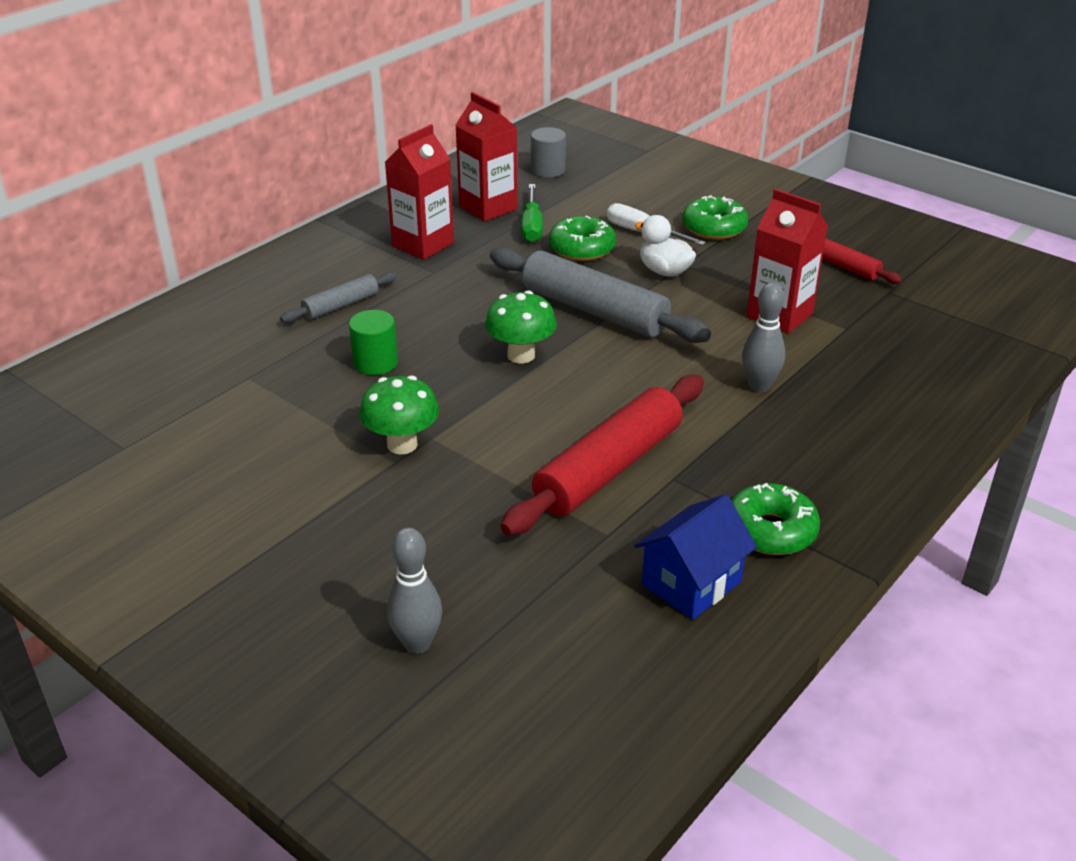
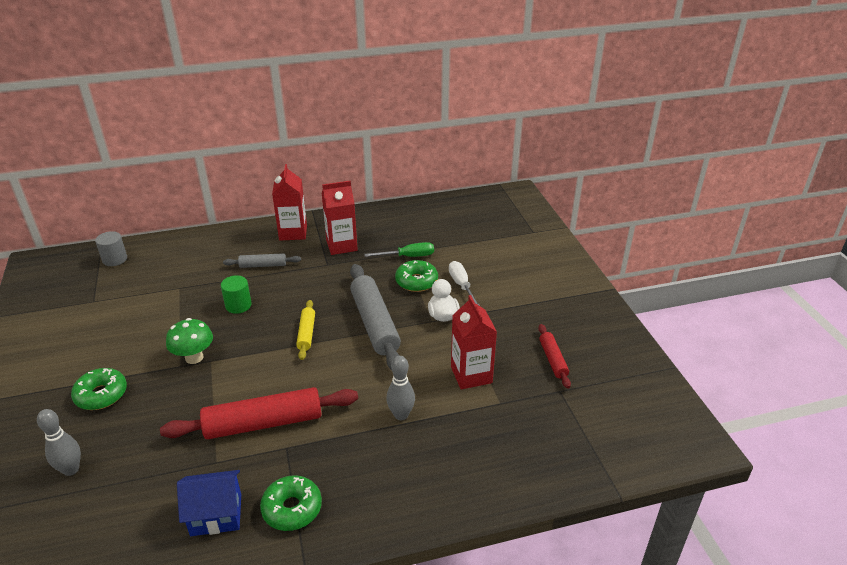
camera: 35 degrees right, 0 degrees up
(488, 208) = (400, 236): red carton -> red carton (293, 232)
(521, 355) = (306, 333): green mushroom -> yellow rolling pin
(532, 226) = (408, 256): green screwdriver -> green screwdriver turned 135 degrees counterclockwise
(548, 170) = (460, 224): grey cylinder -> grey cylinder (115, 259)
(714, 228) = (506, 299): green donut -> green donut (101, 395)

